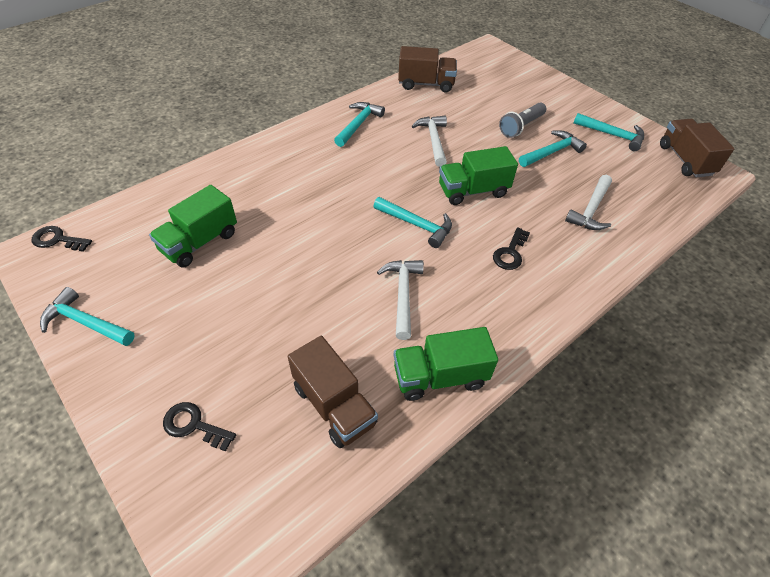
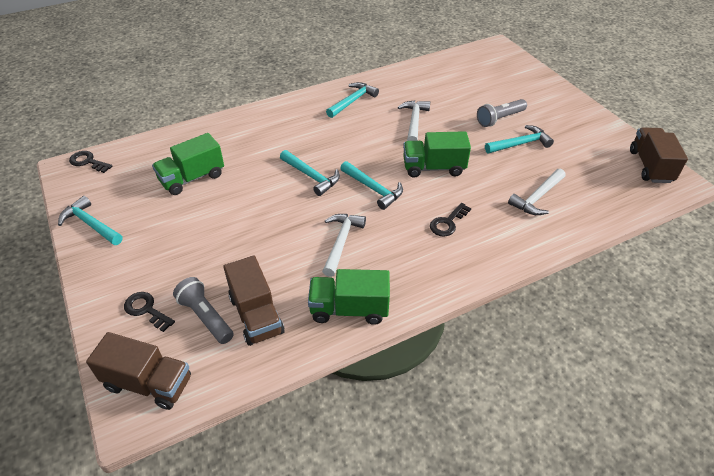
camera: 15 degrees right, 5 degrees down
(273, 420) = (206, 317): none -> grey flashlight
(426, 84) = (425, 73): brown truck -> brown truck (148, 383)
(612, 135) = (586, 136): turquoise hammer -> turquoise hammer (311, 176)

